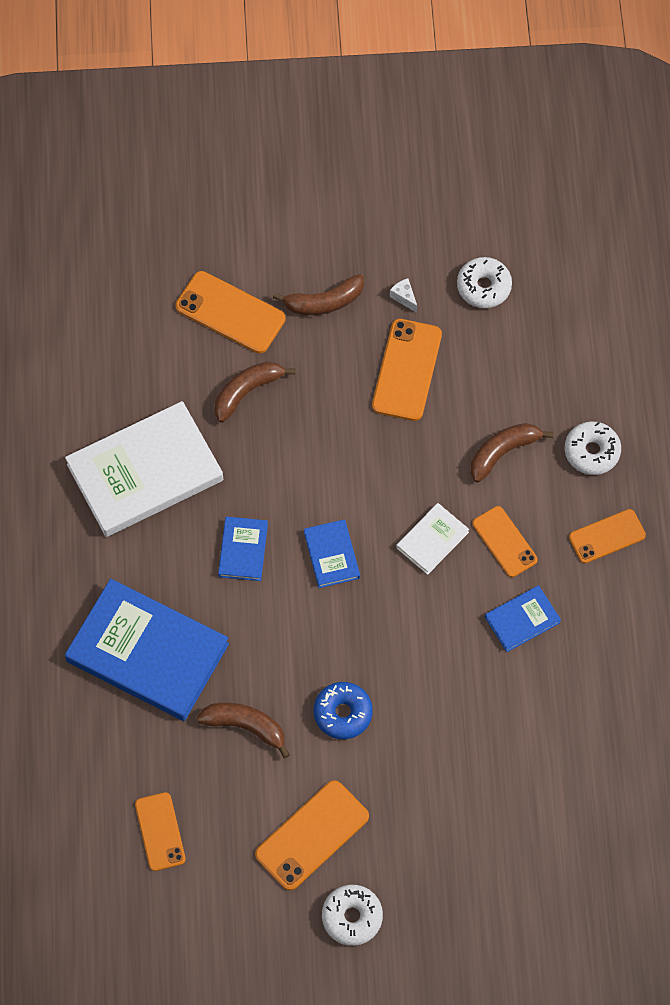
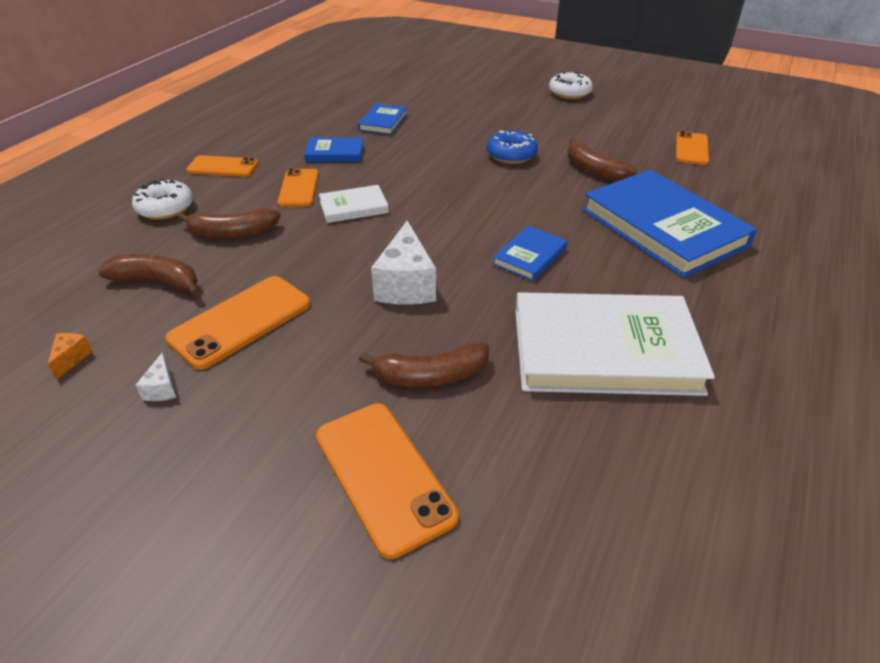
camera: 150 degrees left, 25 degrees down
(312, 835) = (574, 121): orange phone -> none
(319, 465) = (406, 285): none -> white cheese
(324, 302) = (254, 429): brown banana -> brown banana (157, 282)
(332, 555) = (448, 227): blue book -> blue book (383, 122)
(483, 287) = (72, 359): white donut -> orange cheese

